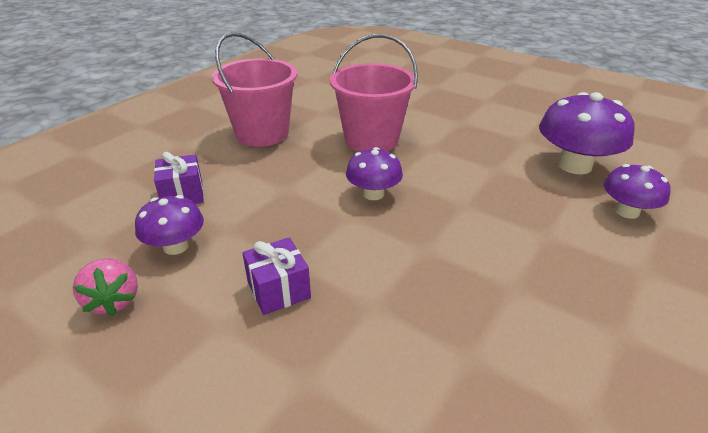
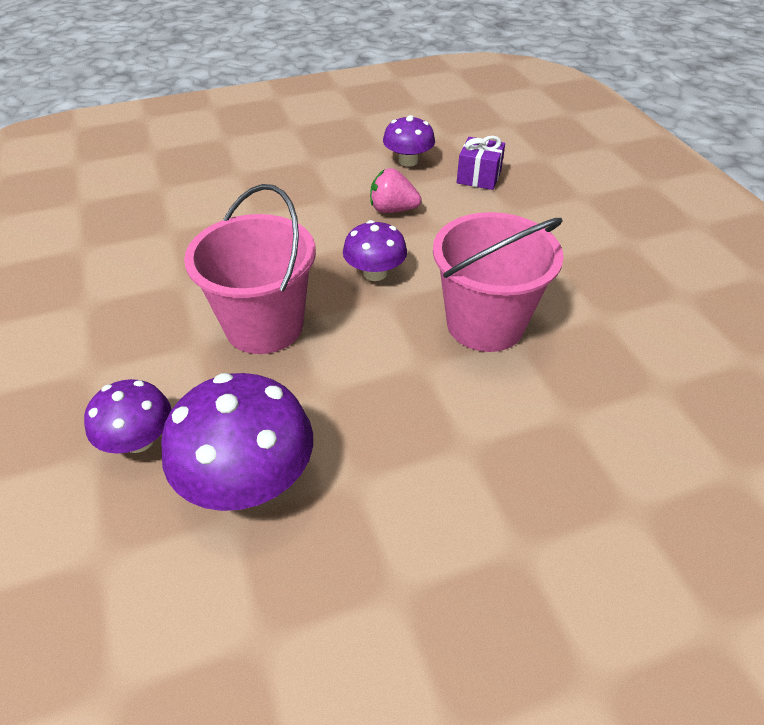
camera: 125 degrees right, 10 degrees up
(114, 301) = (375, 133): pink strawberry -> pink strawberry (392, 210)
(262, 133) = (570, 249): pink bucket -> pink bucket (264, 326)
(278, 290) = (314, 185): purple gift -> none

